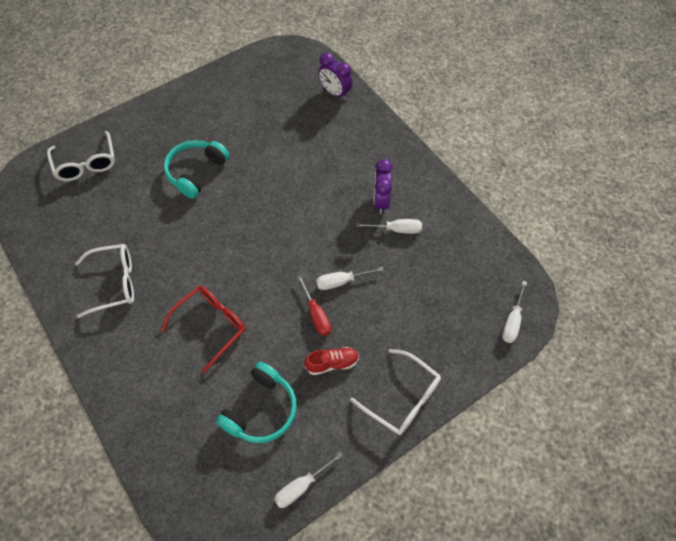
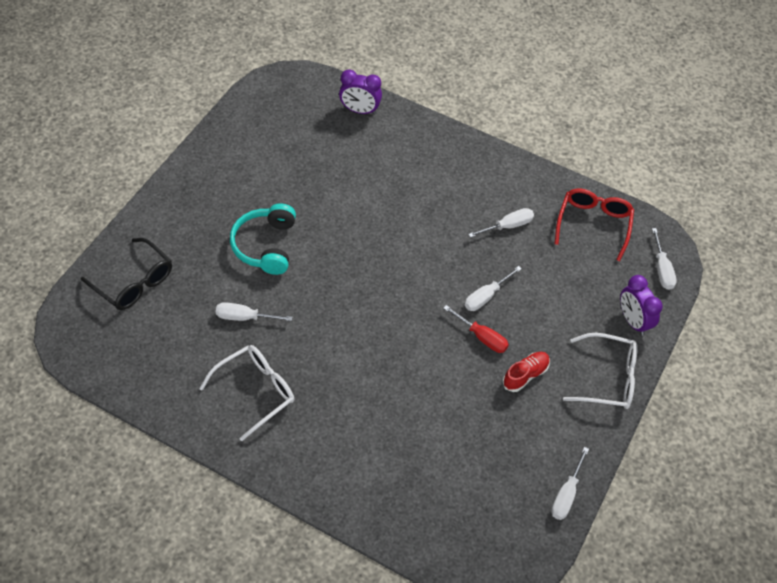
camera: 30 degrees left, 5 degrees down
(86, 164) = (134, 282): white glasses -> black glasses
(145, 221) = (245, 317): none -> white screwdriver
(211, 325) = (386, 390): red glasses -> red glasses (593, 224)
(261, 410) = (486, 445): turquoise headphones -> none
(380, 201) = (475, 204): purple clock -> purple clock (633, 321)

